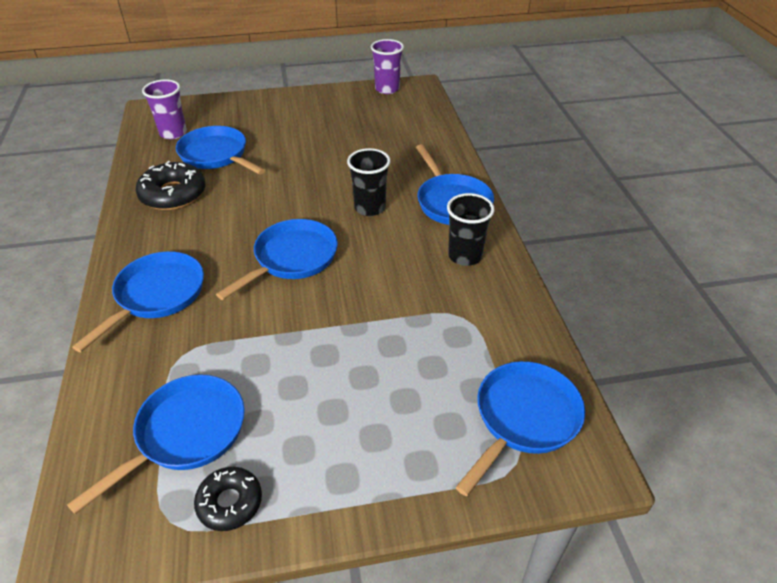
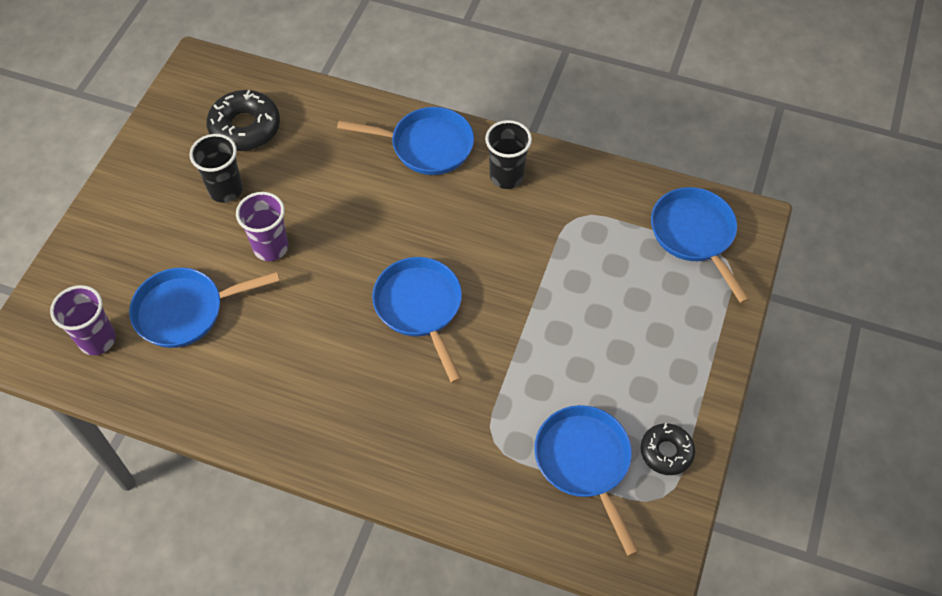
camera: 60 degrees left, 15 degrees up
(157, 295) = (398, 439): blue pan -> none
(173, 194) = (233, 377): black donut -> black donut (245, 128)
(370, 208) = (388, 213): black cup -> black cup (225, 190)
(387, 89) = (179, 94): purple cup -> purple cup (271, 247)

